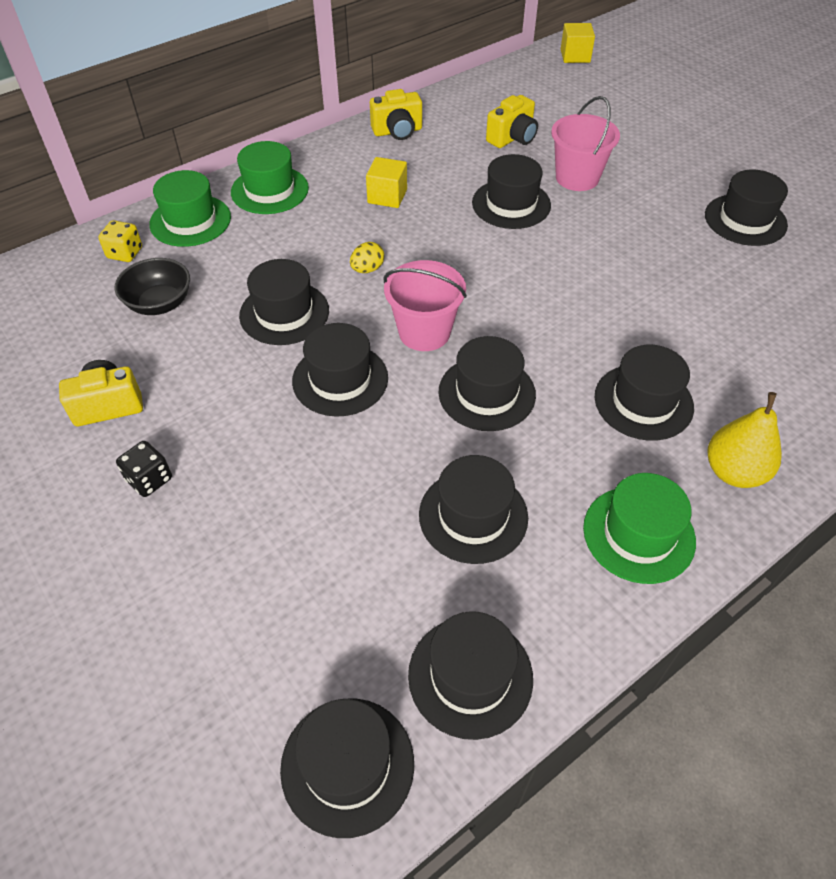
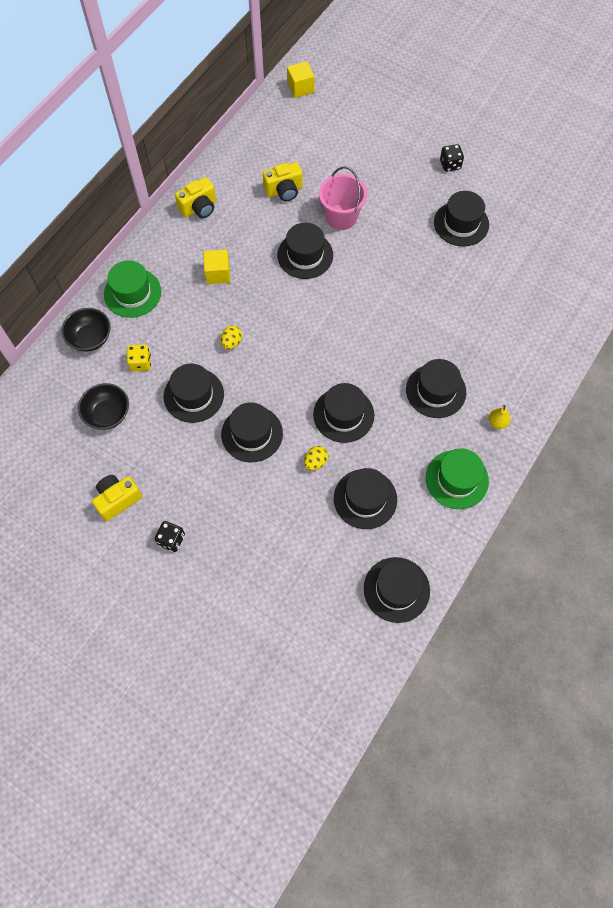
camera: 20 degrees left, 15 degrees up
(125, 253) = (60, 380): yellow dice -> yellow dice (140, 363)
(190, 221) = (90, 338): green hat -> black bowl
(347, 765) = (354, 655): black hat -> none
(416, 442) = (315, 462): none -> yellow egg
(424, 332) = (289, 382): pink bucket -> none
(512, 138) = (284, 190): yellow camera -> yellow camera turned 45 degrees clockwise
(734, 472) = (497, 422): yellow pear -> yellow pear, size x0.54
(747, 159) = (450, 164): none -> black dice

